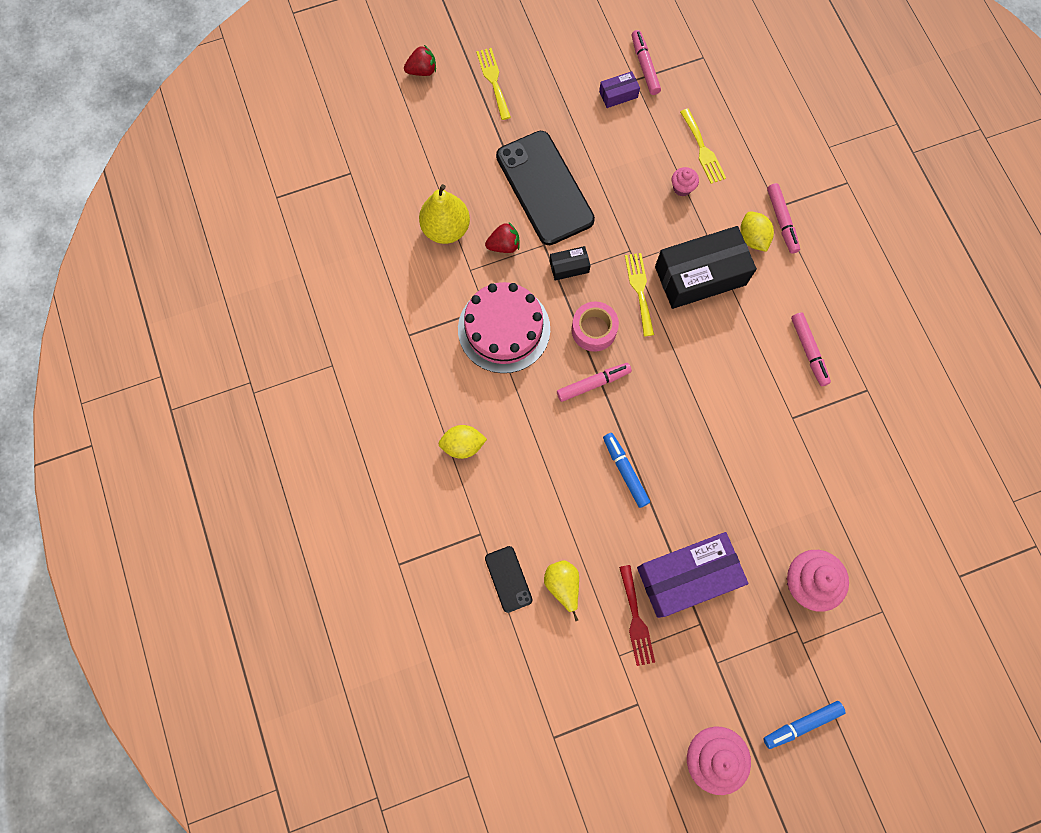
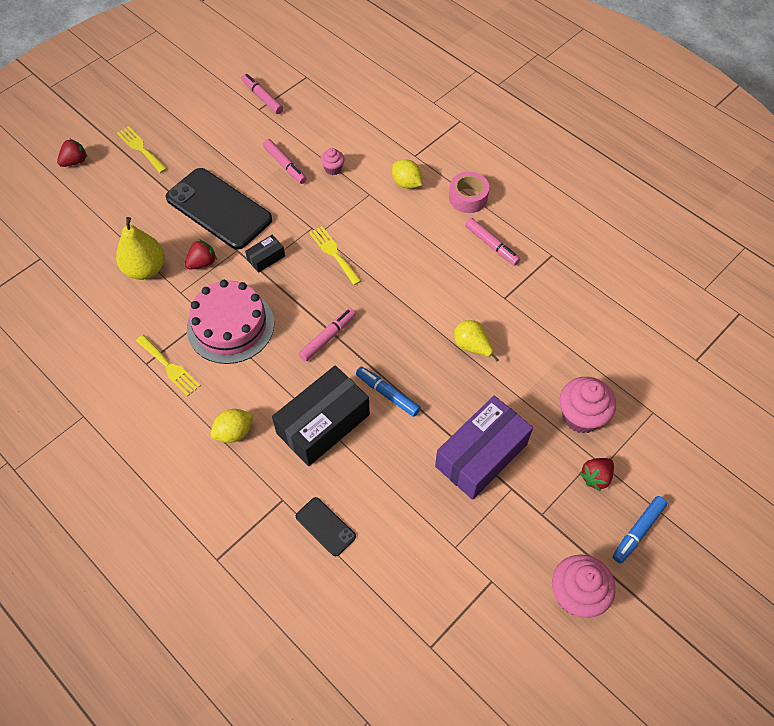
camera: 25 degrees left, 15 degrees down
(563, 585) = (377, 510): yellow pear -> yellow pear (472, 346)
(594, 330) = (309, 297): pink tape -> pink tape (468, 198)
(618, 94) = (250, 123): purple box -> none
(636, 619) = (455, 510): red fork -> none
(700, 275) = (378, 224): black box -> black box (323, 424)
(702, 149) = (336, 137): yellow fork -> yellow fork (169, 367)
(781, 221) = (423, 163): pink marker -> pink marker (285, 165)
(788, 651) = (596, 477): none -> red strawberry

